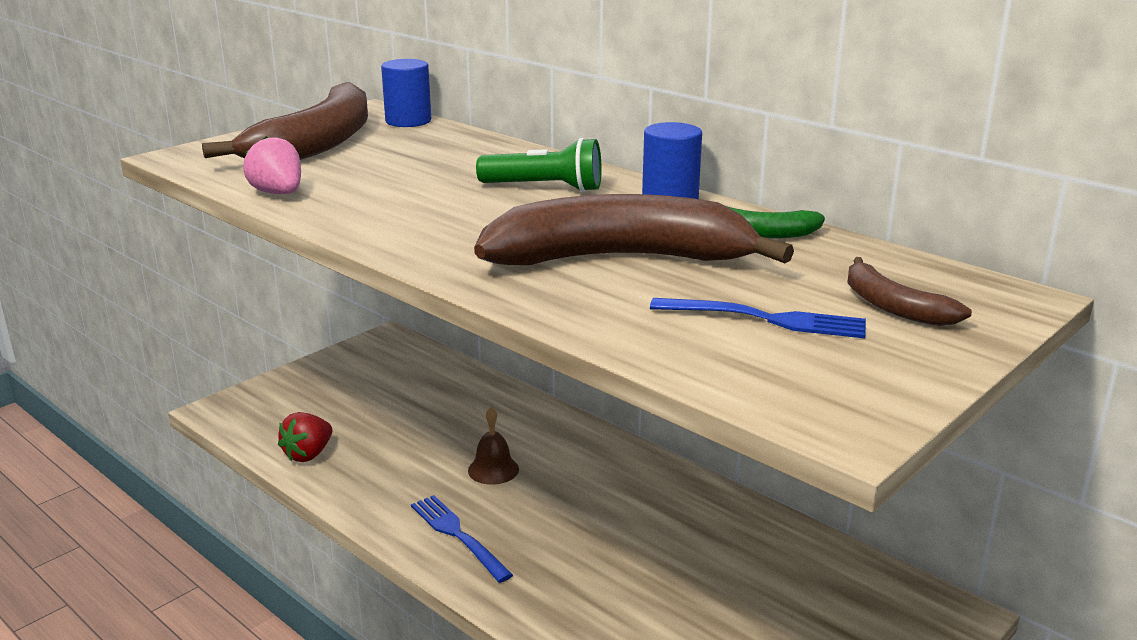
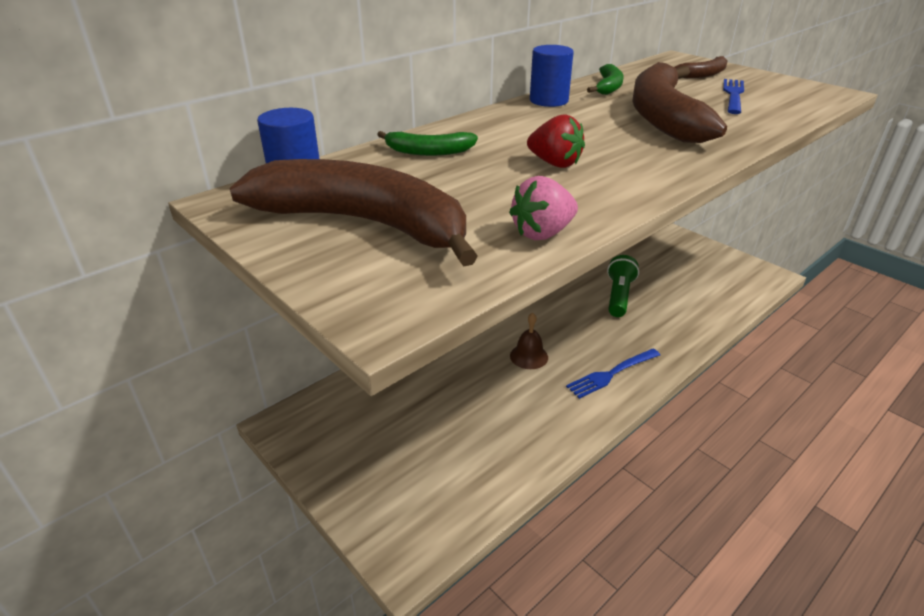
camera: 85 degrees left, 10 degrees up
(308, 454) = (503, 468): red strawberry -> red strawberry (554, 163)
(474, 154) = (428, 152): none -> green banana
(545, 188) = (525, 130): green flashlight -> green flashlight (619, 296)

